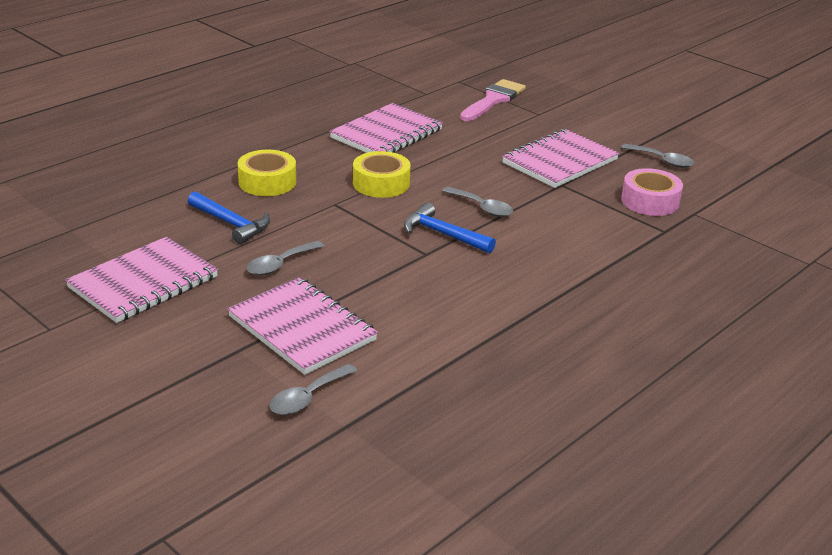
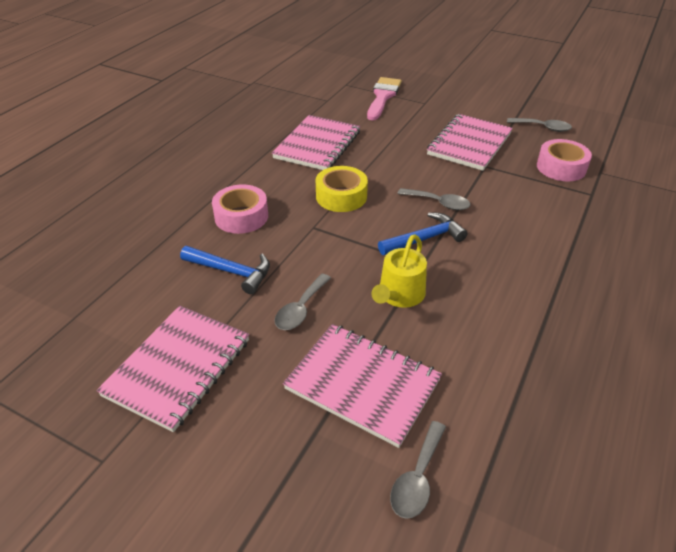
camera: 15 degrees left, 10 degrees up
(267, 182) = (241, 216): yellow tape -> pink tape
(384, 273) = (399, 295): none -> yellow watering can
(443, 234) = (424, 239): blue hammer -> blue hammer turned 135 degrees clockwise

